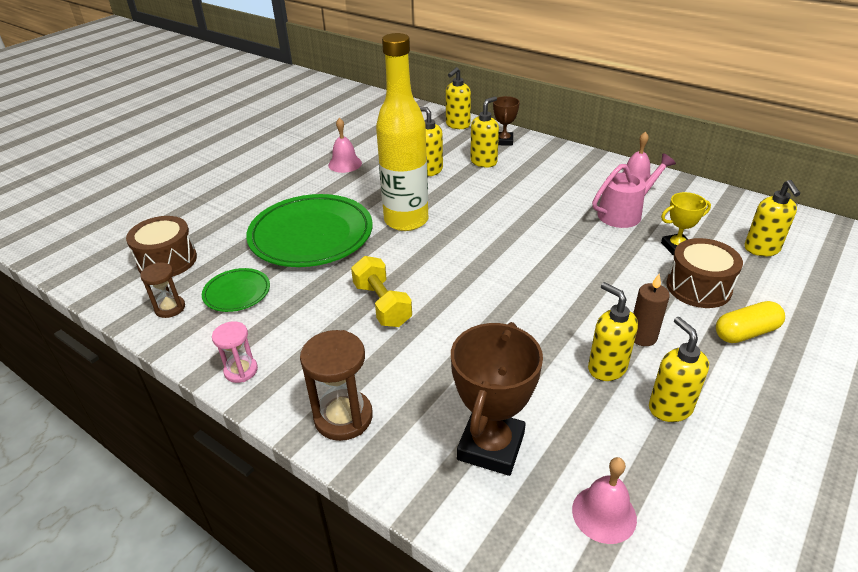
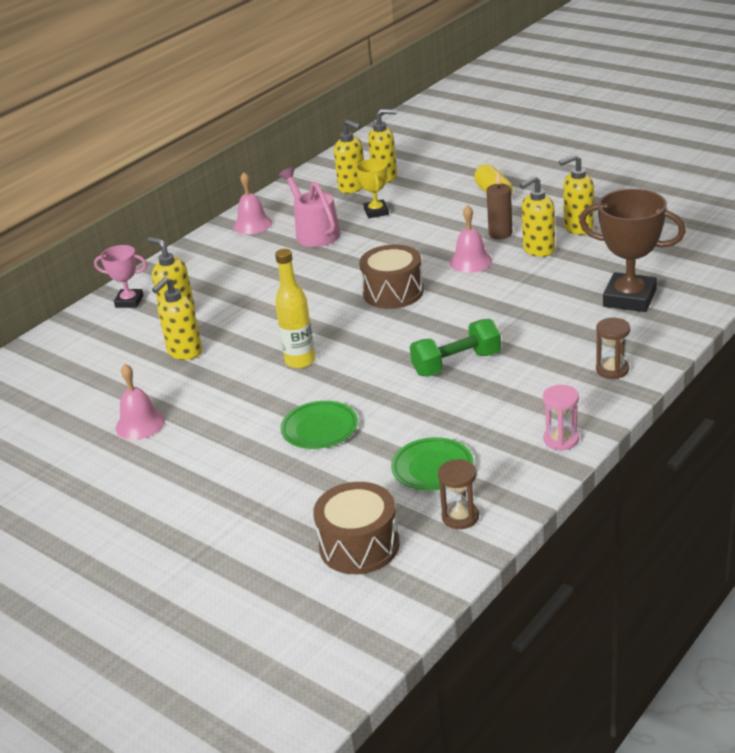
camera: 85 degrees left, 5 degrees down
(311, 235) = (319, 429): green plate -> green plate, size x0.48
(343, 417) = (612, 370): brown hourglass -> brown hourglass, size x0.61
(382, 305) = (456, 364): yellow dumbbell -> green dumbbell
(406, 220) = (300, 361): yellow bottle -> yellow bottle, size x0.56
(457, 125) = (65, 337): yellow soap dispenser -> yellow soap dispenser (353, 187)
(504, 141) = (129, 301): brown trophy -> pink trophy
(604, 514) = (678, 256): pink bell -> pink bell (470, 261)
(698, 287) = (436, 207): brown drum -> brown drum (393, 292)

